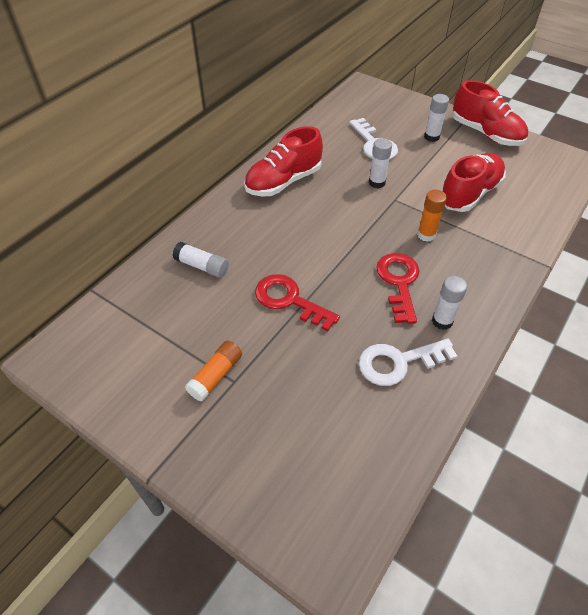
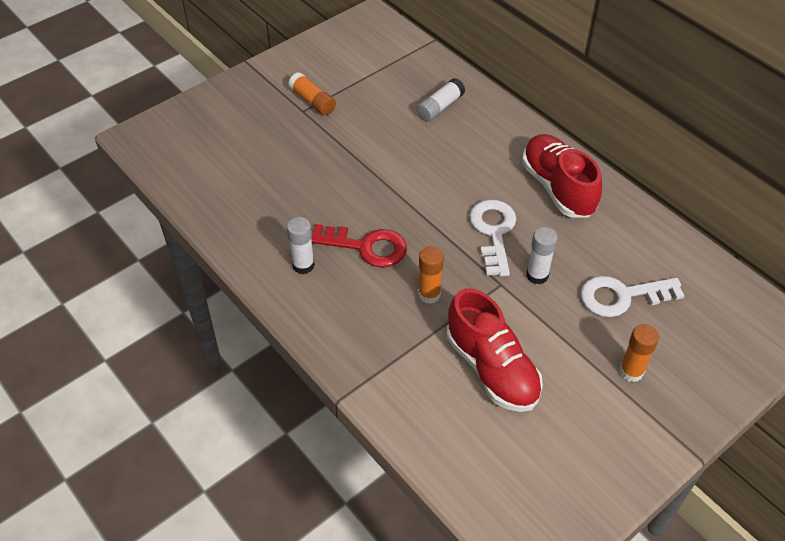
camera: 105 degrees right, 0 degrees up
(289, 300) = (374, 159): red key -> none
(398, 362) = (272, 217): white key -> white key (493, 232)
(431, 137) = (631, 371): white glue stick -> orange glue stick
(486, 133) = (632, 450): red shoe -> none

